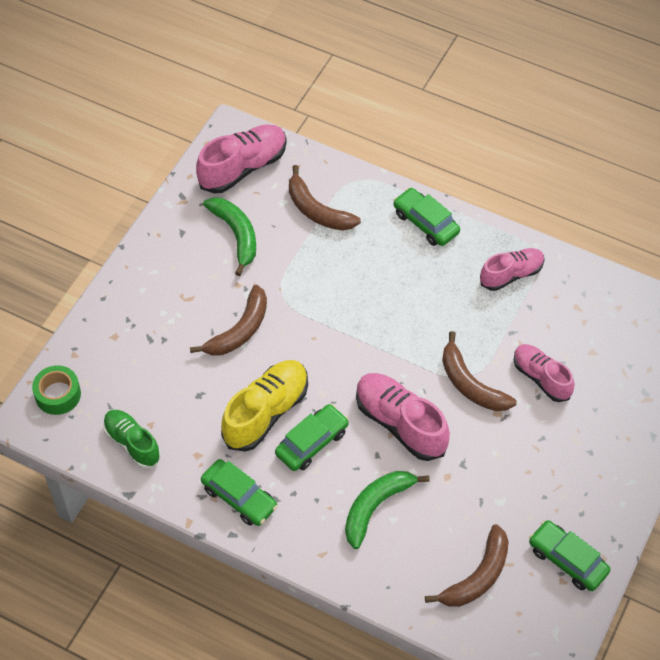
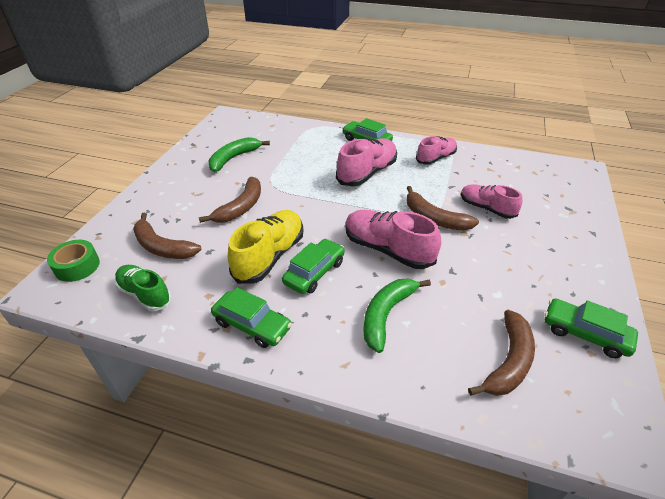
camera: 10 degrees left, 15 degrees down
(236, 235) = (234, 158): green banana -> green banana turned 105 degrees counterclockwise
(243, 168) = (236, 128): pink shoe -> pink shoe (367, 173)
(317, 210) = (290, 142): brown banana -> brown banana (162, 247)

